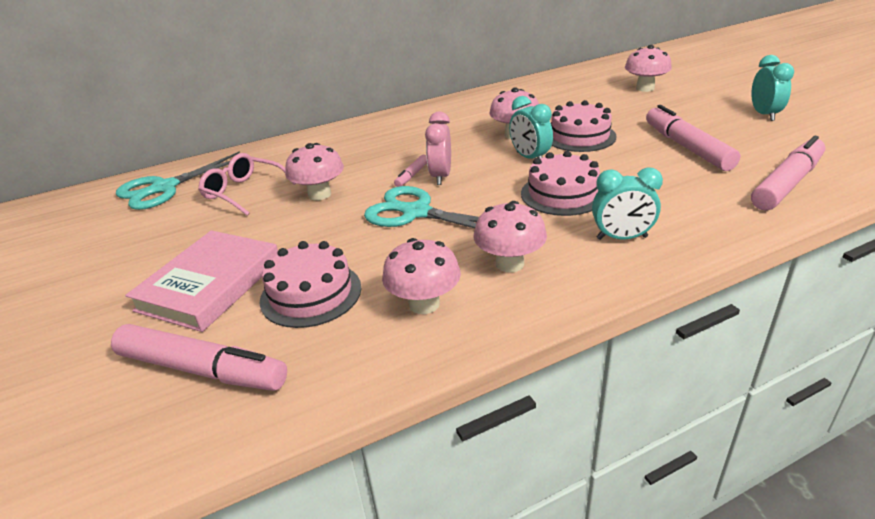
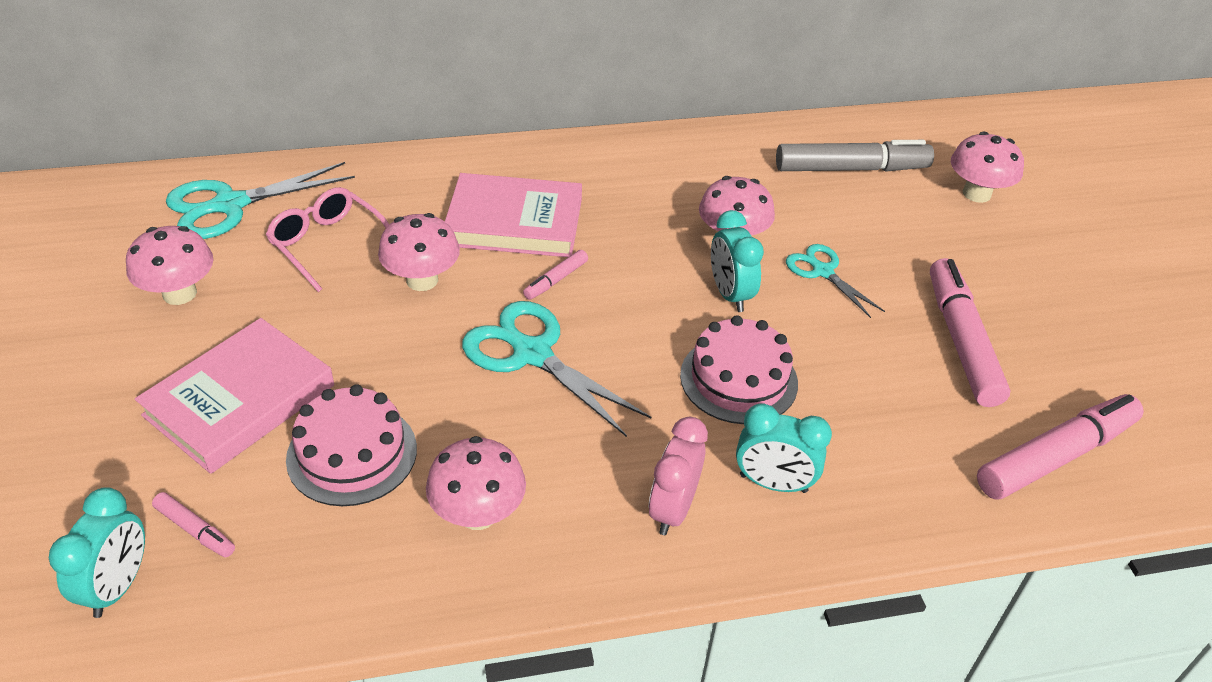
camera: 10 degrees right, 10 degrees up
(201, 369) = (195, 530): pink marker -> pink marker, size x0.46
(369, 156) = (514, 222): none -> pink book
(441, 176) = (593, 294): pink clock -> pink clock (673, 509)
(509, 263) = (609, 482): pink mushroom -> pink mushroom (179, 293)
(564, 93) = (850, 169): none -> grey marker
(579, 136) = (822, 271): pink cake -> turquoise scissors
(764, 115) = (1118, 307): turquoise clock -> turquoise clock (118, 586)

